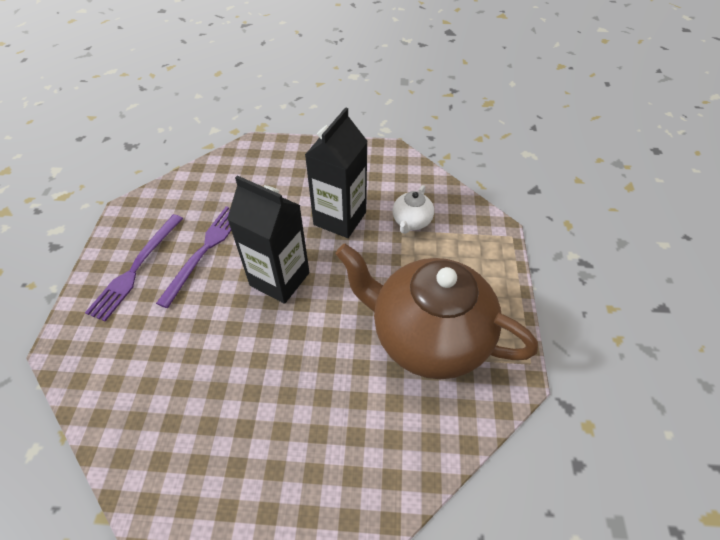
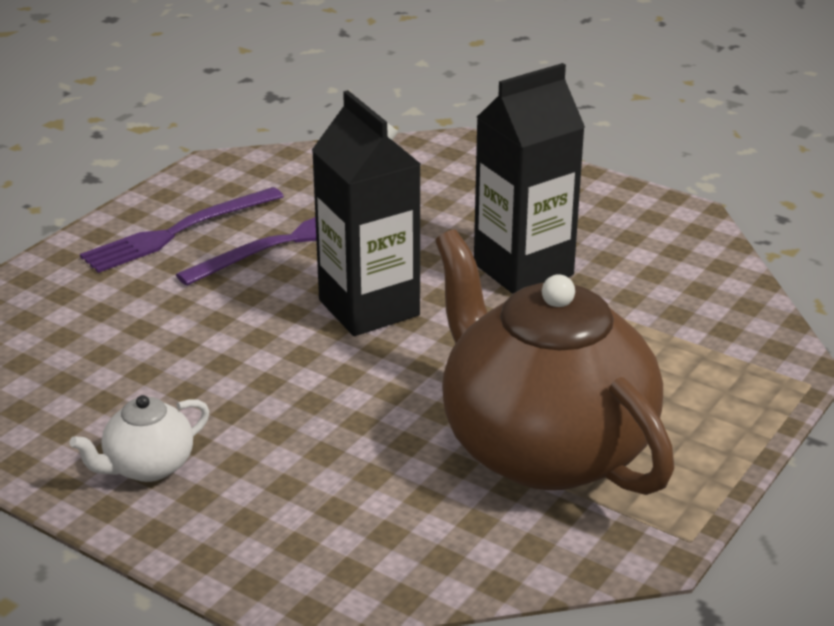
camera: 30 degrees right, 20 degrees down
(411, 222) = (641, 310): white teapot -> white teapot (148, 466)

